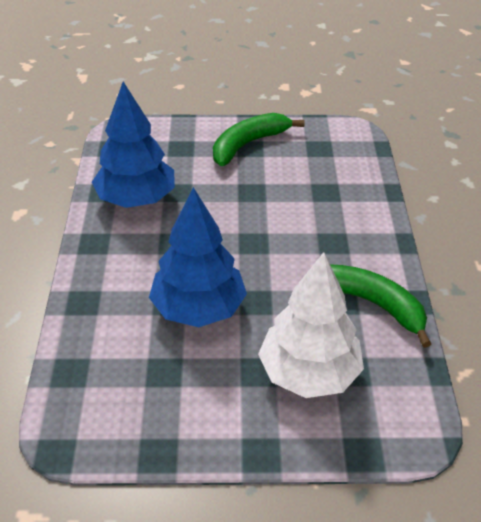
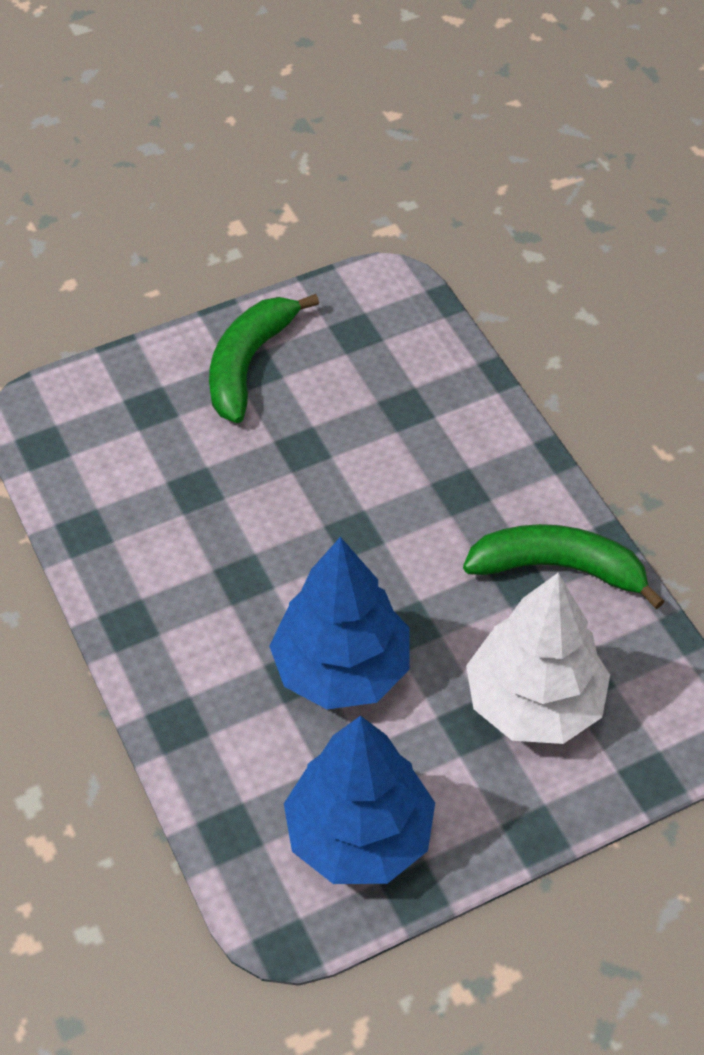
camera: 25 degrees left, 10 degrees up
(136, 199) = (142, 526): blue tree -> blue tree (359, 835)

